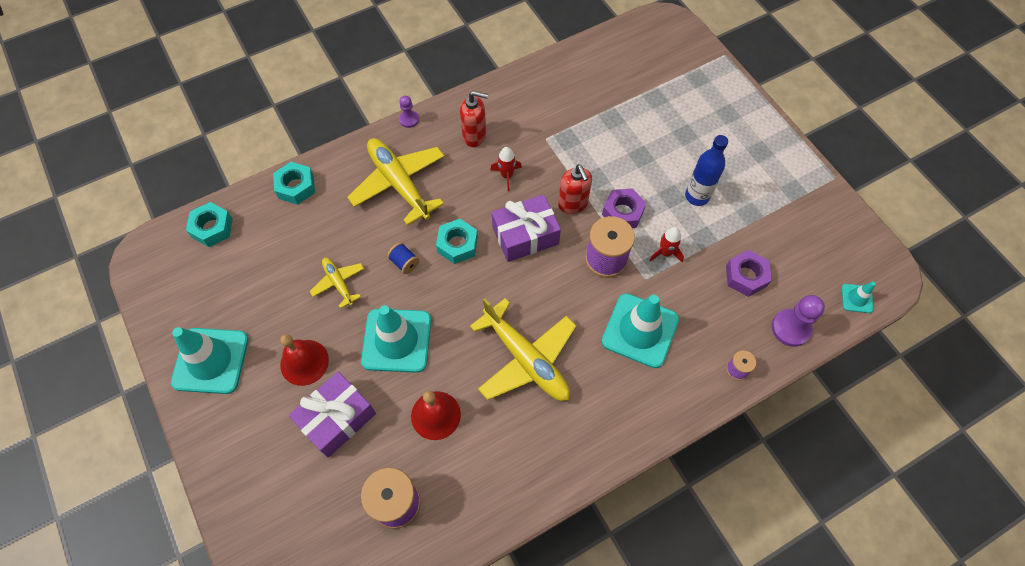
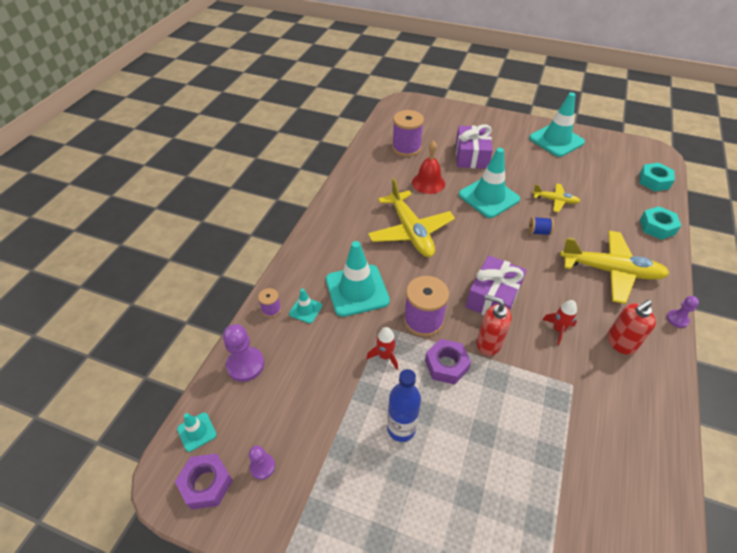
camera: 140 degrees right, 15 degrees down
(304, 362) = (517, 163): red bell -> none
(457, 244) = (525, 261): turquoise nut -> none
(526, 359) = (410, 232): yellow plane -> yellow plane turned 120 degrees counterclockwise
(704, 345) = (305, 310): none -> turquoise traffic cone
(746, 276) = (307, 382): purple nut -> purple nut (206, 484)
(815, 240) = (262, 466): none -> purple pawn

